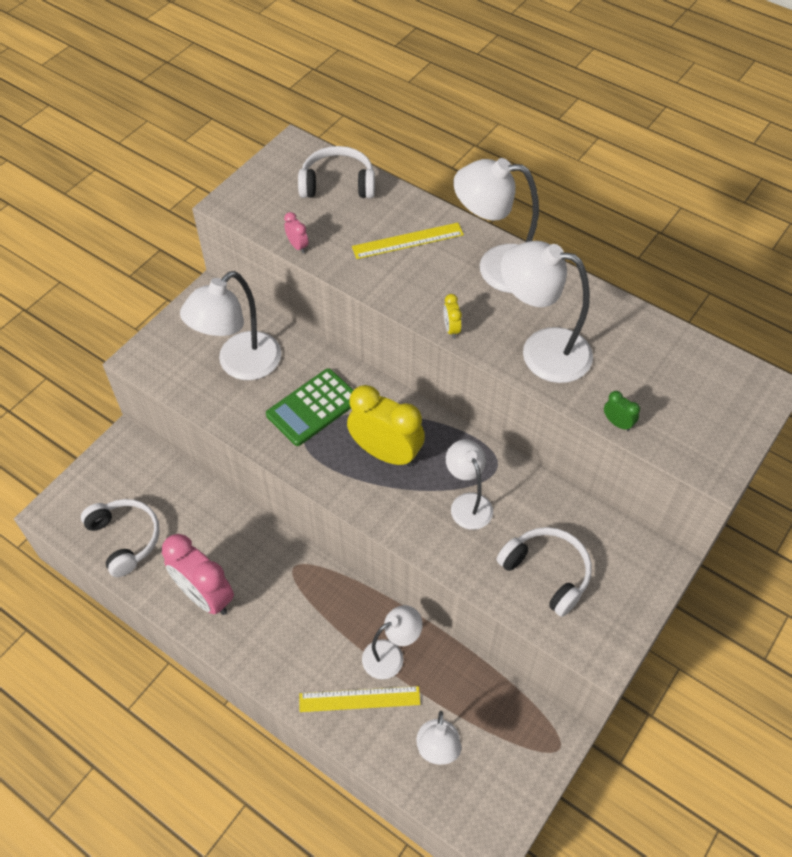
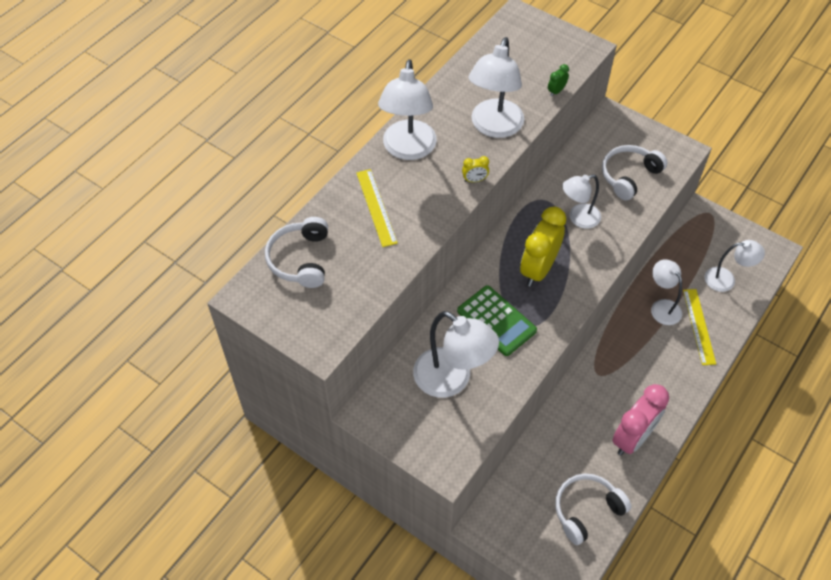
camera: 90 degrees left, 0 degrees up
(297, 246) = (380, 288): pink clock -> none

